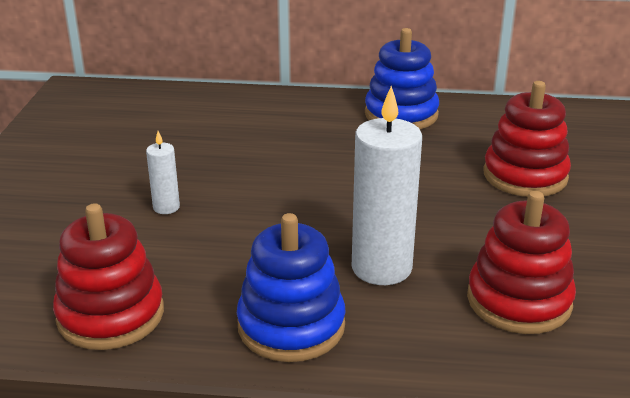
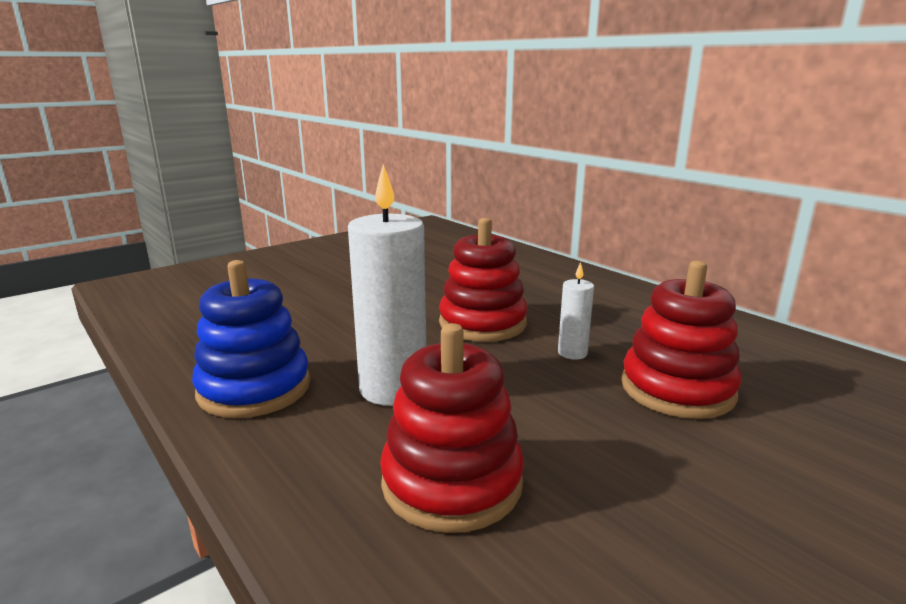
camera: 45 degrees right, 10 degrees down
(111, 315) = (193, 328): red stacking toy -> red stacking toy (482, 323)
(166, 207) = (344, 291): white candle -> white candle (572, 353)
(401, 114) = (633, 302): blue stacking toy -> none

